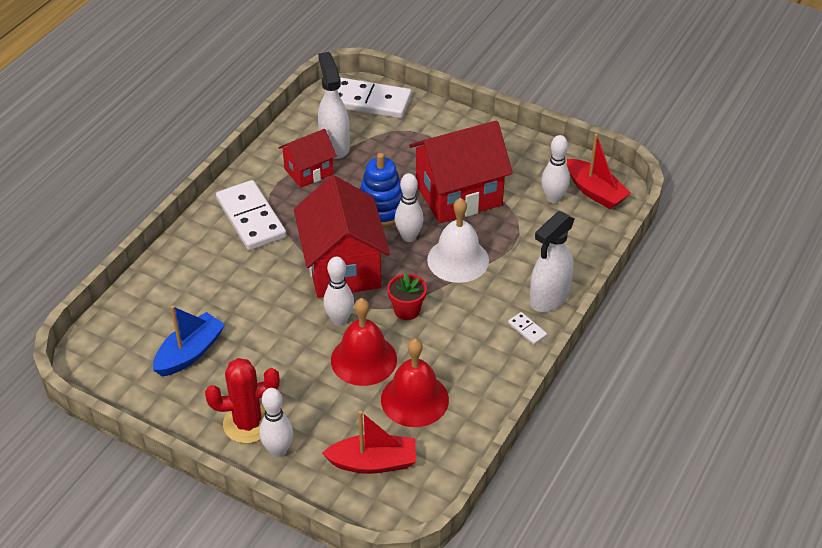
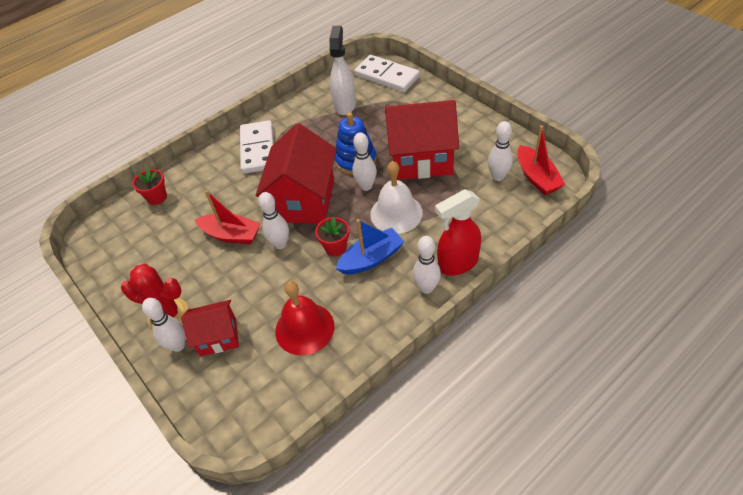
camera: 25 degrees right, 5 degrees up
(151, 300) = (157, 197): none -> red flower pot
(190, 353) = (160, 245): blue boat -> blue boat (371, 259)
(309, 171) = (316, 121): red house -> red house (218, 337)
(363, 359) = (282, 282): red bell -> none
(373, 462) = (244, 378): red boat -> red boat (231, 235)
(527, 330) = (426, 288): white domino -> white bowling pin
(549, 298) = (457, 263): white spray bottle -> red spray bottle

